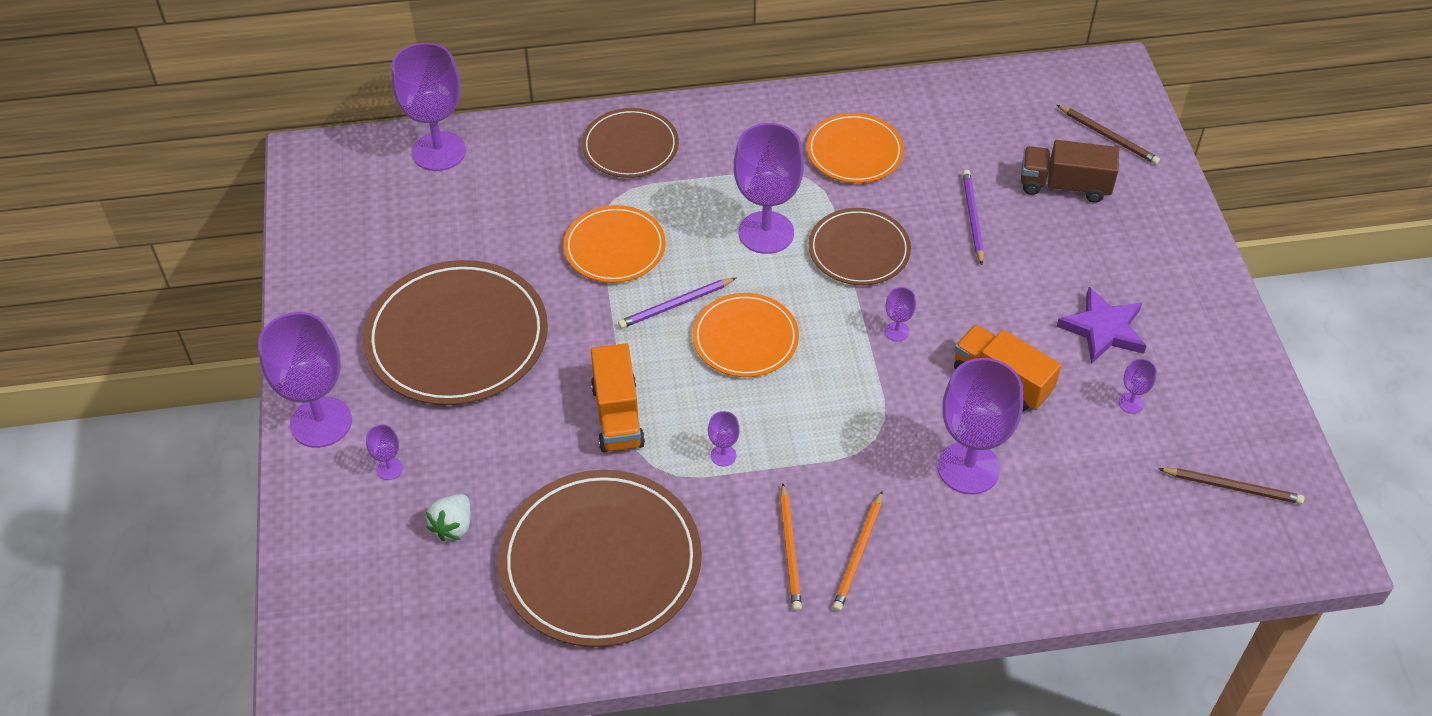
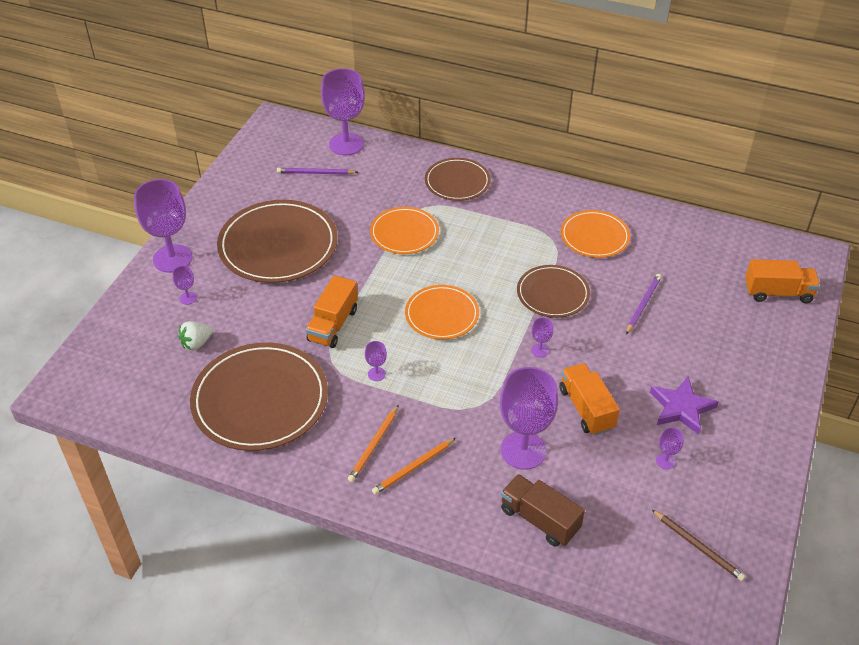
camera: 30 degrees right, 5 degrees down
(675, 305) = (415, 279): purple pencil -> purple pencil (315, 173)
(766, 232) = (501, 261): purple goblet -> none
(1064, 186) = (722, 310): brown truck -> brown truck (539, 519)
(1108, 137) = (778, 293): brown pencil -> orange truck

